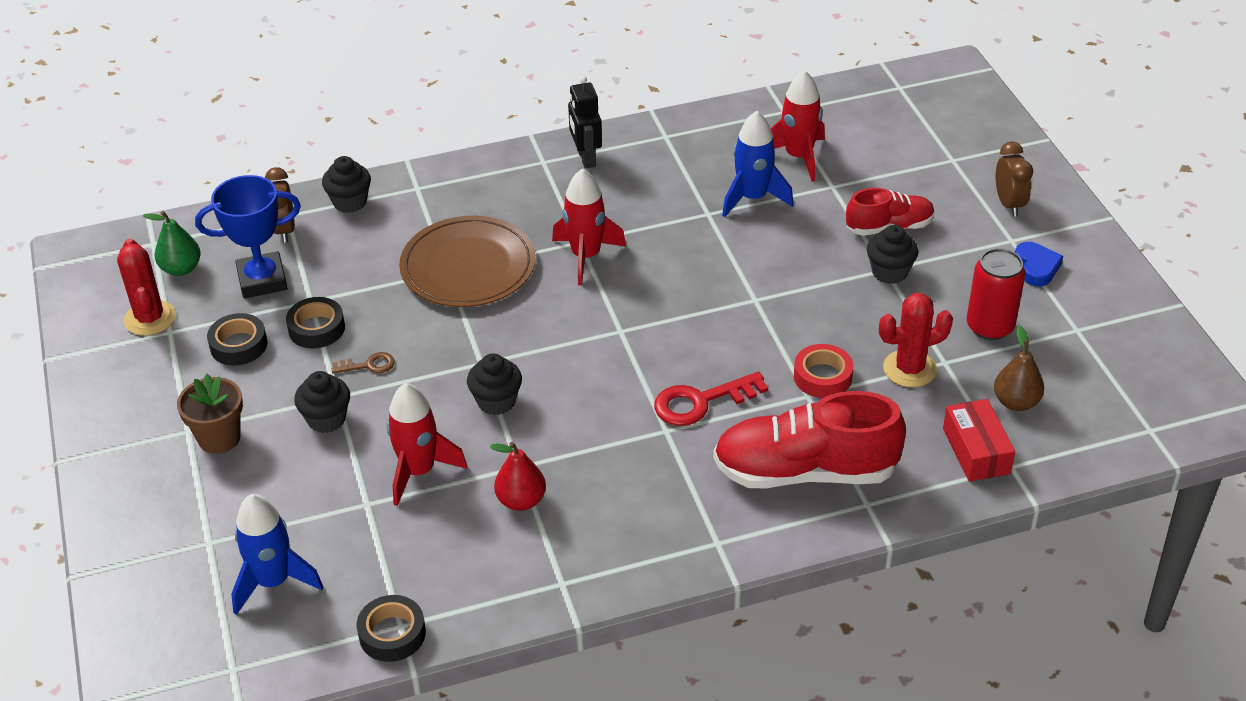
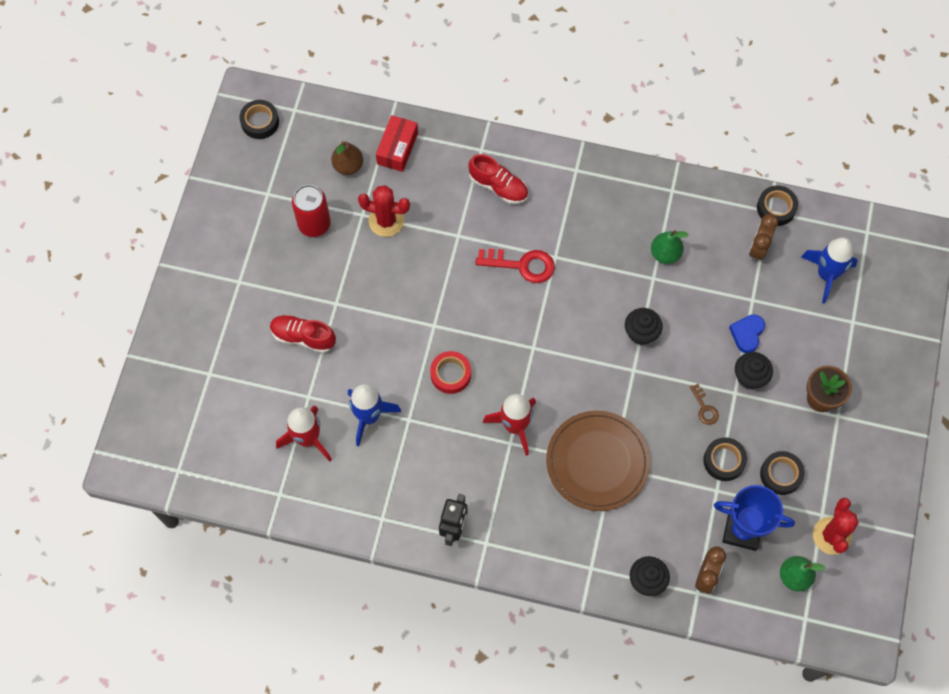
camera: 150 degrees left, 25 degrees up
(368, 365) = (704, 408): brown key -> brown key turned 135 degrees counterclockwise
(419, 471) = (712, 306): red rocket -> none
(521, 500) = (665, 254): red pear -> green pear
(805, 471) = (498, 186): red shoe -> red shoe, size x0.57
(822, 377) = (439, 243): red tape -> red tape (450, 374)
(889, 272) = (335, 299): black cupcake -> none
(1009, 204) = (212, 312): brown clock -> brown clock (758, 249)
(1036, 267) = (245, 251): blue heart -> blue heart (747, 334)
(1174, 395) = (260, 122): none -> black tape

